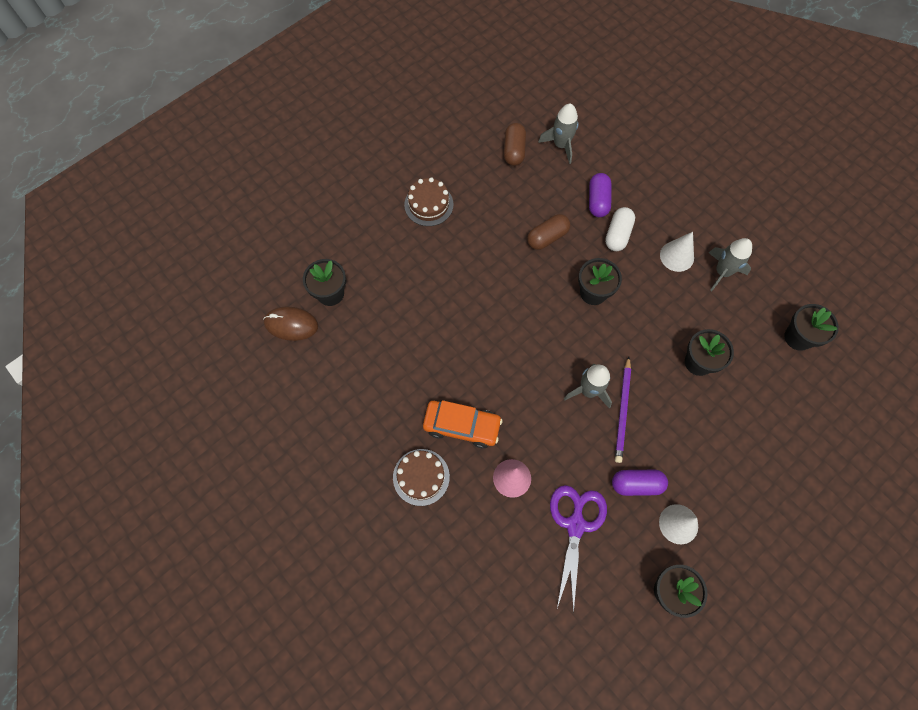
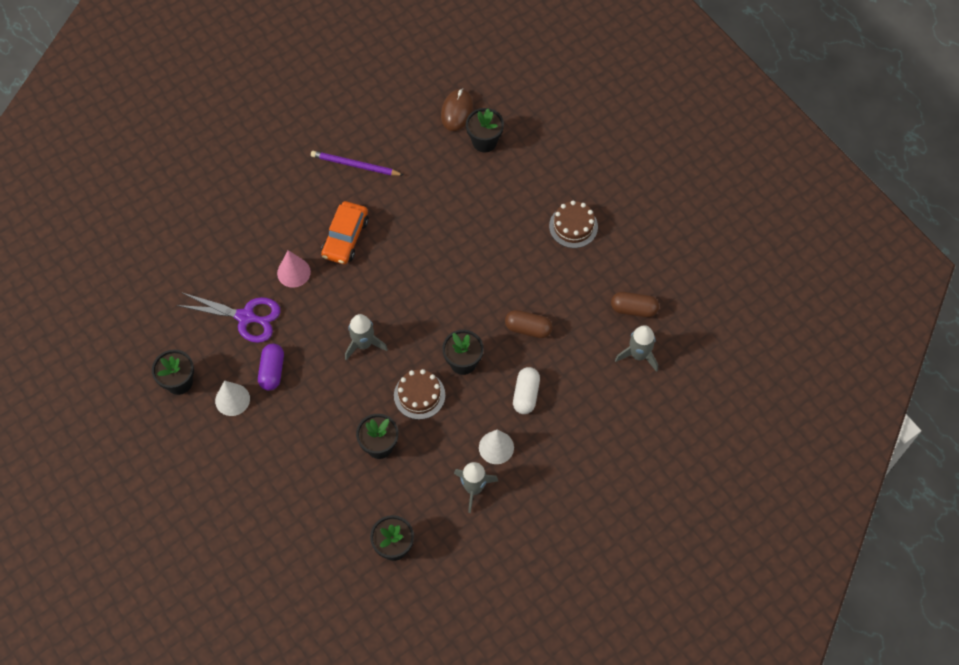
camera: 95 degrees right, 5 degrees down
(421, 477) = (305, 204): brown cake -> brown cake (419, 395)
(547, 237) = (528, 328): brown capsule -> brown capsule turned 45 degrees counterclockwise
(598, 201) = (567, 381): purple capsule -> none
(617, 234) = (526, 394): white capsule -> white capsule turned 75 degrees clockwise
(622, 410) = (341, 370): purple pencil -> purple pencil (355, 165)

